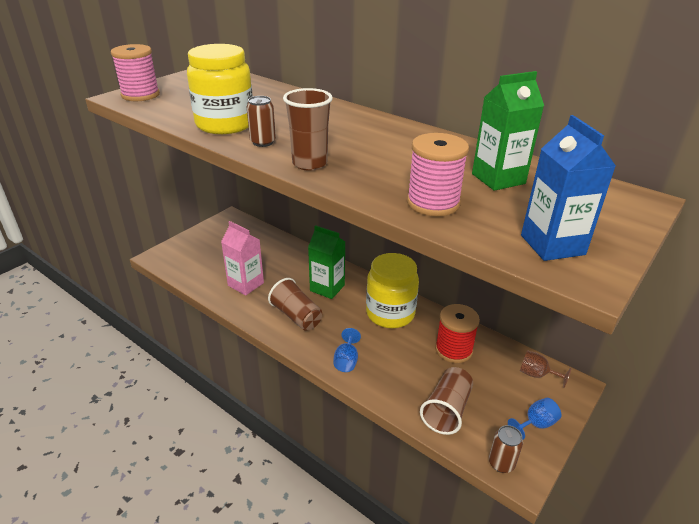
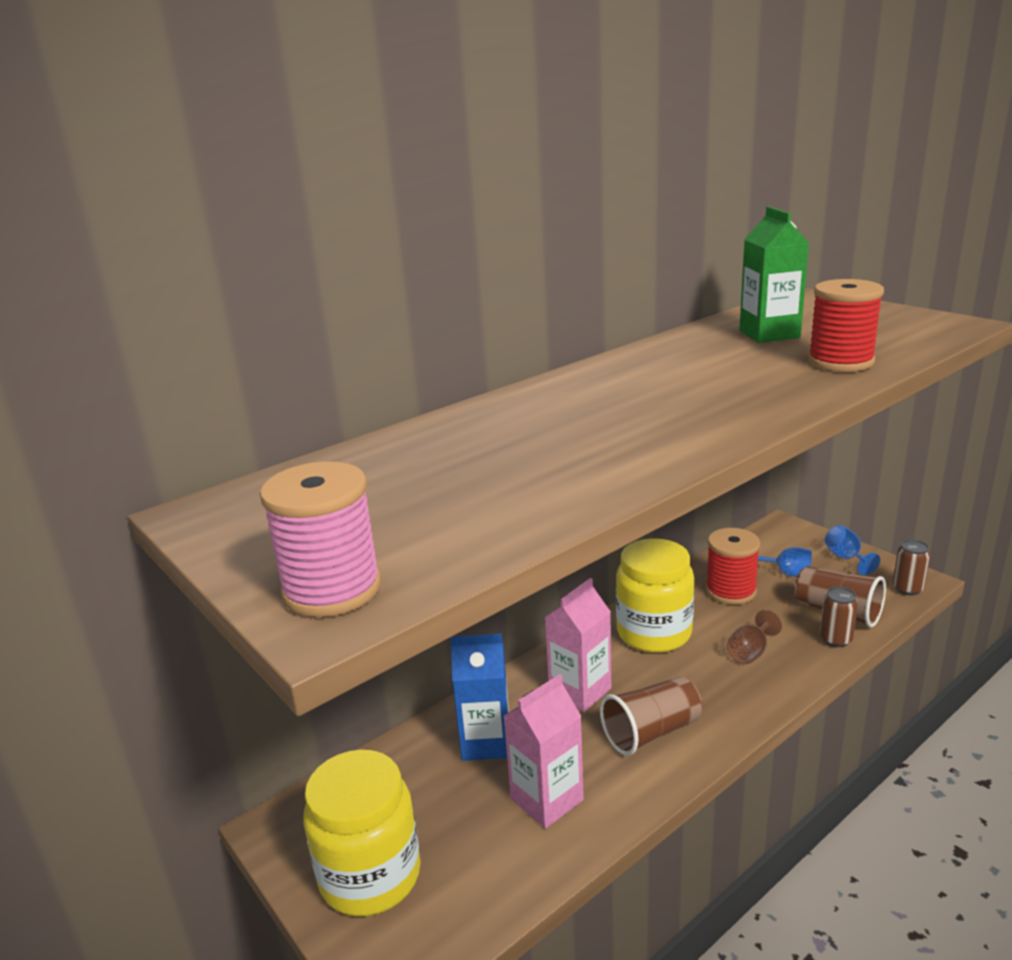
camera: 75 degrees left, 10 degrees down
(225, 124) = (566, 481): yellow jar -> yellow jar (370, 876)
(263, 142) = (655, 448): brown can -> brown can (835, 639)
(309, 163) = (738, 417): brown cup -> none
(327, 288) = (580, 691): green carton -> pink carton
(346, 361) = (758, 685): blue goblet -> blue goblet (787, 573)
(433, 203) = (840, 362): pink spool -> red spool
(537, 375) = (770, 543): brown goblet -> brown goblet (750, 652)
(552, 245) = (910, 328): blue carton -> blue carton (486, 742)

